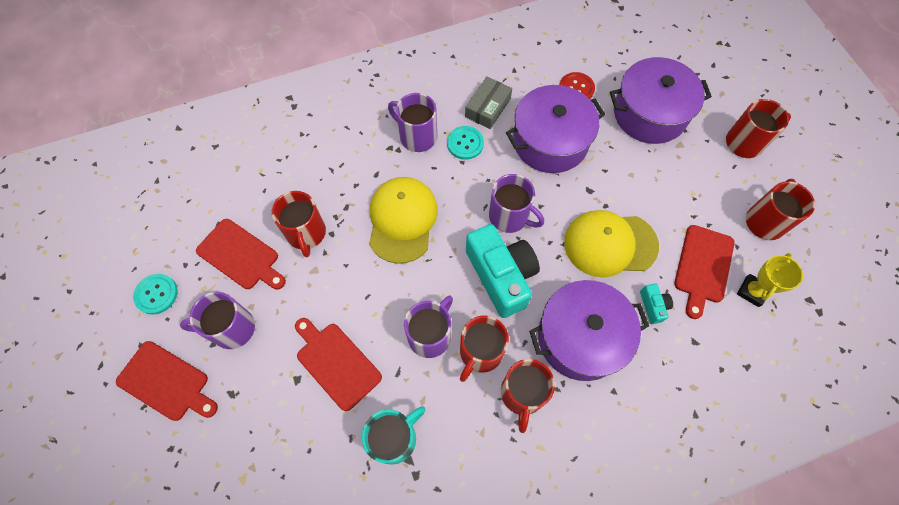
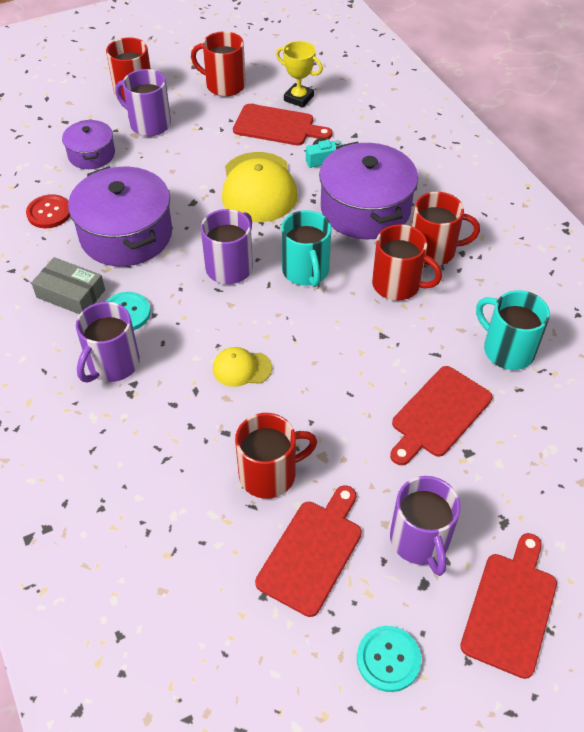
camera: 95 degrees left, 15 degrees down
(402, 220) = (241, 368): yellow cap -> yellow cap, size x0.50
(430, 335) = (386, 328): purple mug -> purple mug (149, 124)
(501, 276) = (306, 271): turquoise camera -> turquoise mug
(649, 114) = (91, 154): purple pot -> purple pot, size x0.55

